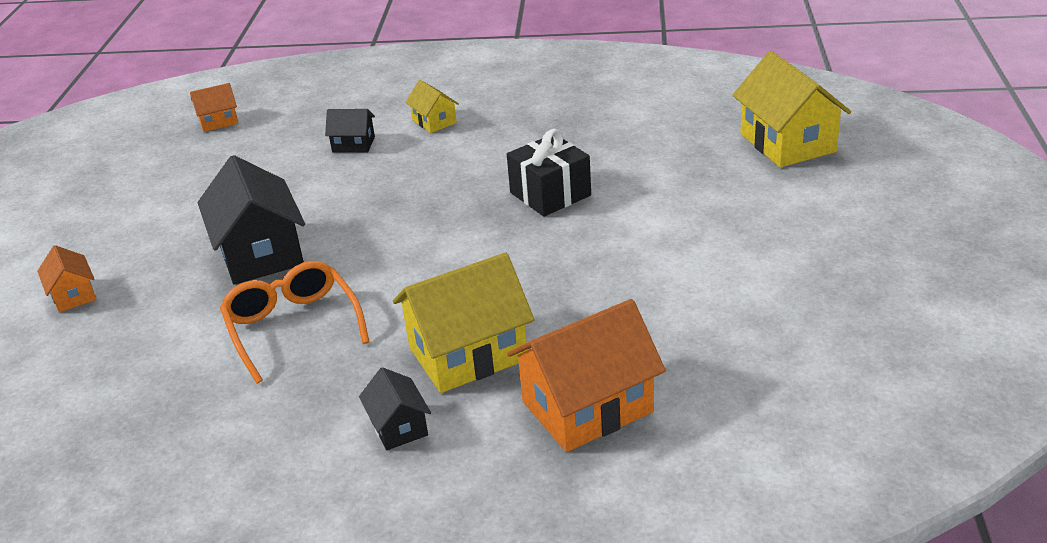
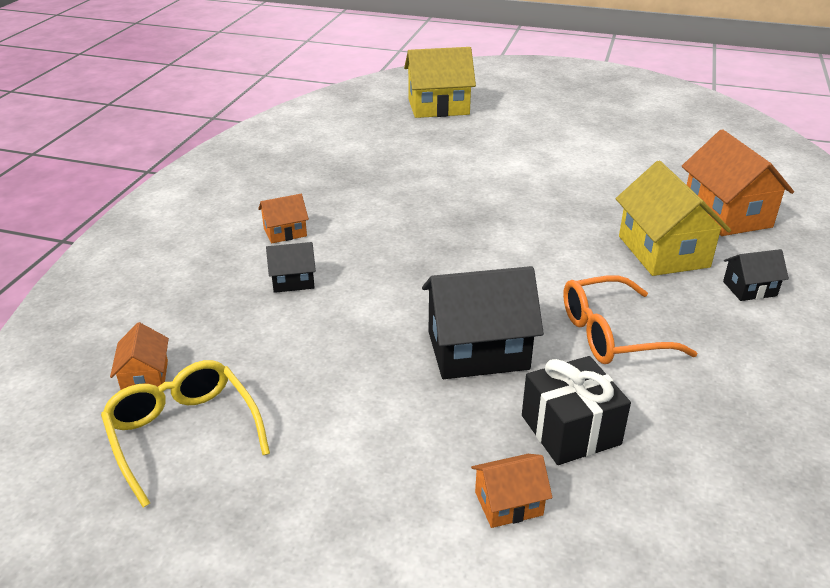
camera: 80 degrees left, 0 degrees up
(157, 152) = (184, 434): none -> yellow glasses
(353, 144) = (293, 281): black house -> black house turned 60 degrees clockwise
(434, 121) = (285, 232): yellow house -> orange house
(550, 194) = (455, 194): black gift -> black gift (570, 430)

